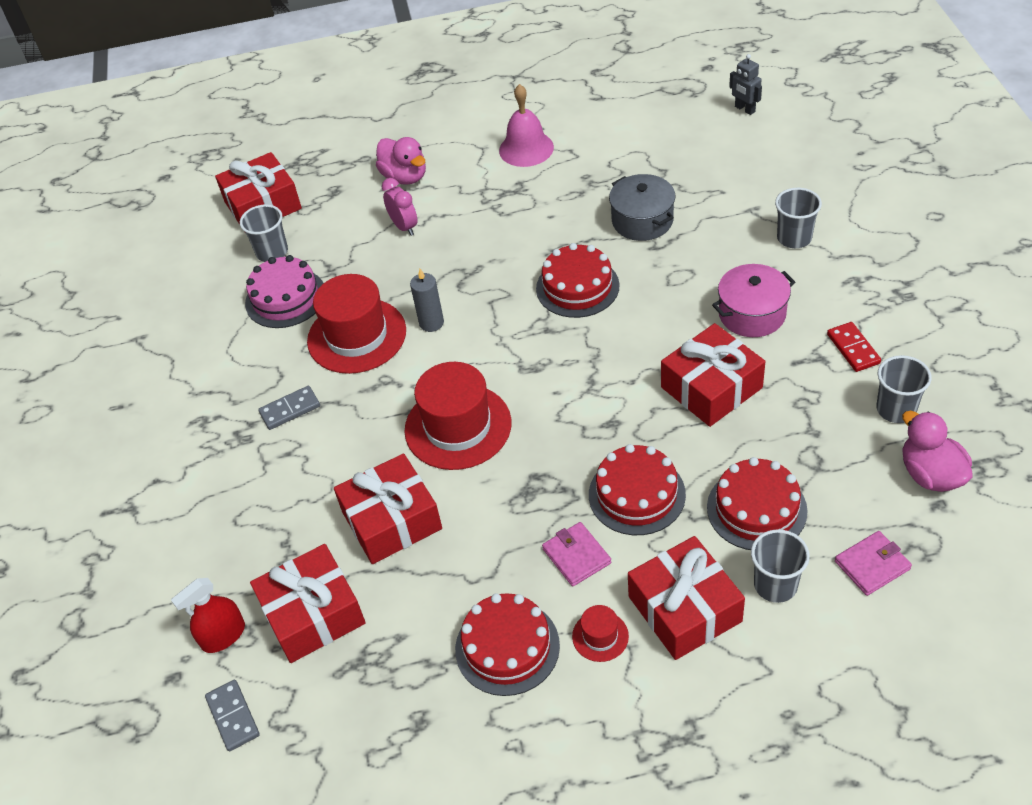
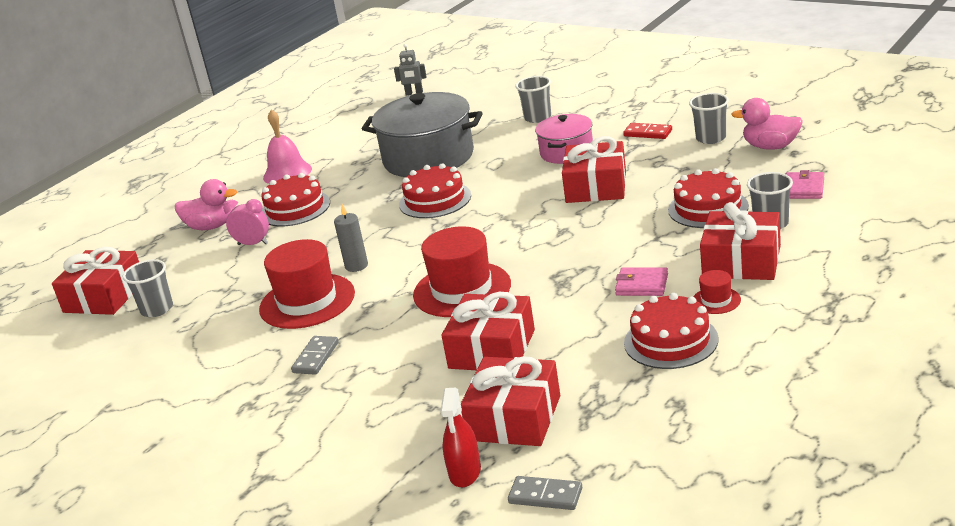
camera: 45 degrees left, 20 degrees down
(285, 298) = (211, 320): pink cake -> none
(636, 494) = (631, 244): red cake -> red cake (295, 208)
(642, 220) = (428, 158): grey pot -> grey pot, size x1.76

